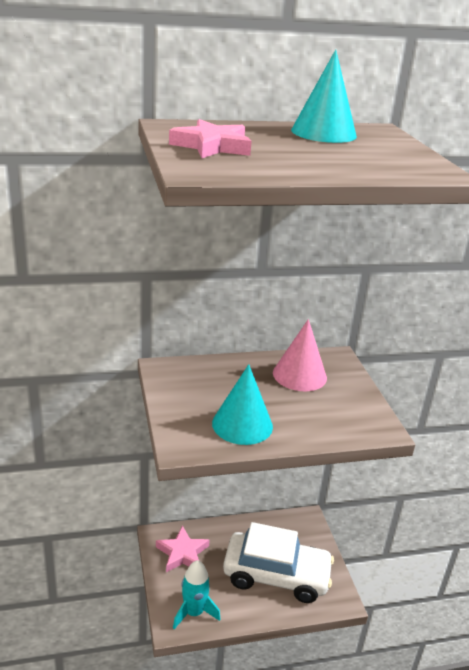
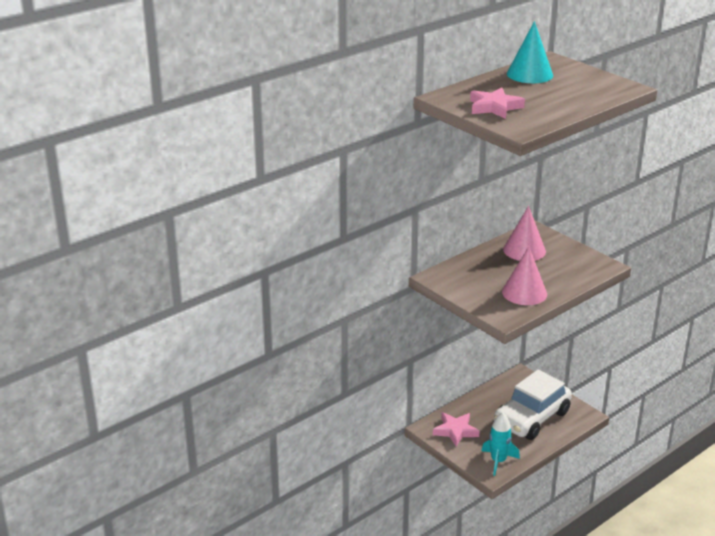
camera: 25 degrees left, 0 degrees up
(242, 424) = (524, 293): turquoise cone -> pink cone
(276, 575) = (531, 418): white car -> white car turned 150 degrees clockwise

